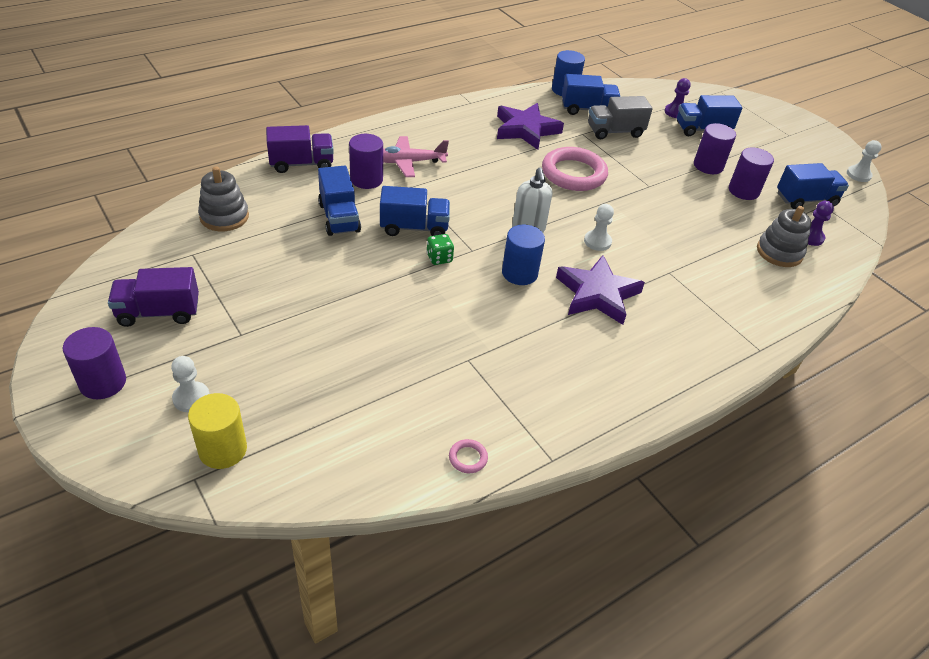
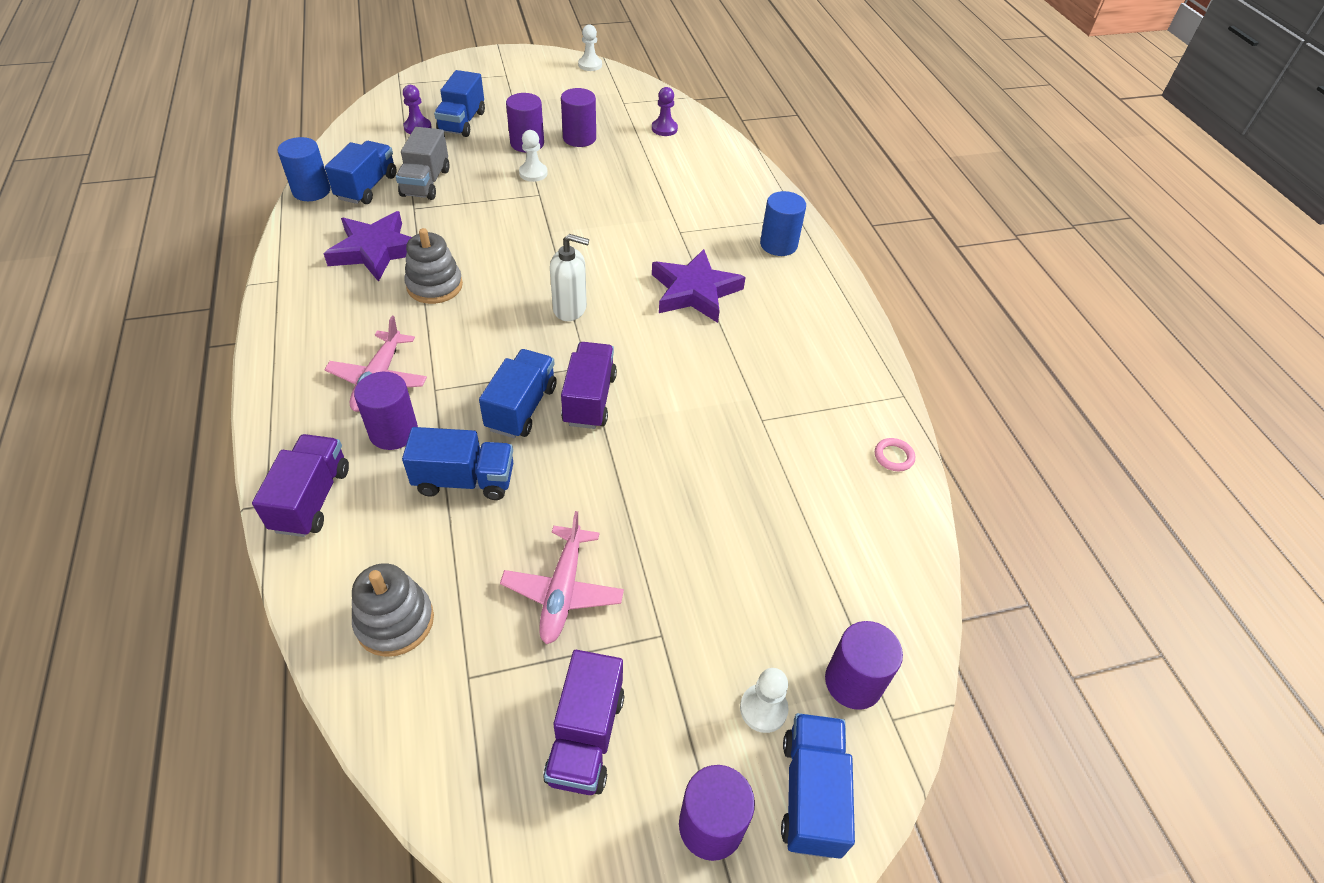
camera: 70 degrees left, 5 degrees up
(223, 450) = (853, 682): yellow cylinder -> purple cylinder
(264, 280) = (563, 590): none -> pink plane
(439, 258) = (589, 399): green dice -> purple truck
(519, 273) = (641, 339): blue cylinder -> blue cylinder (778, 244)
(573, 174) = (487, 241): pink ring -> none
(597, 241) = (614, 263): white pawn -> white pawn (533, 173)
(779, 252) = (678, 154): grey stacking toy -> grey stacking toy (434, 286)
(806, 200) = (611, 108): blue truck -> blue truck (811, 793)

